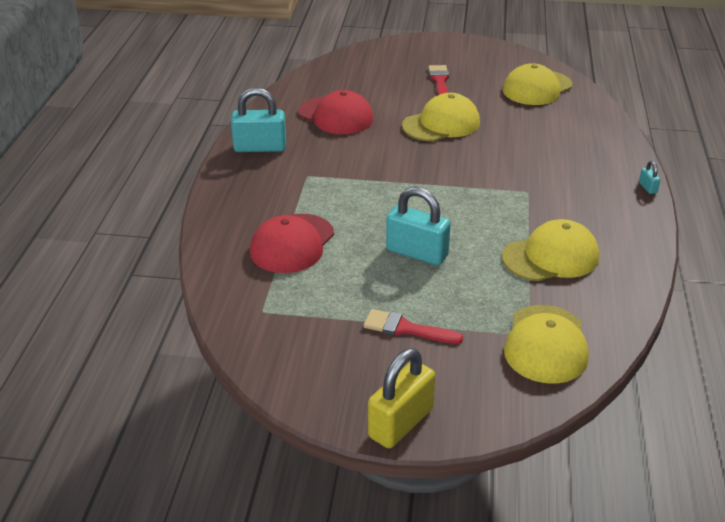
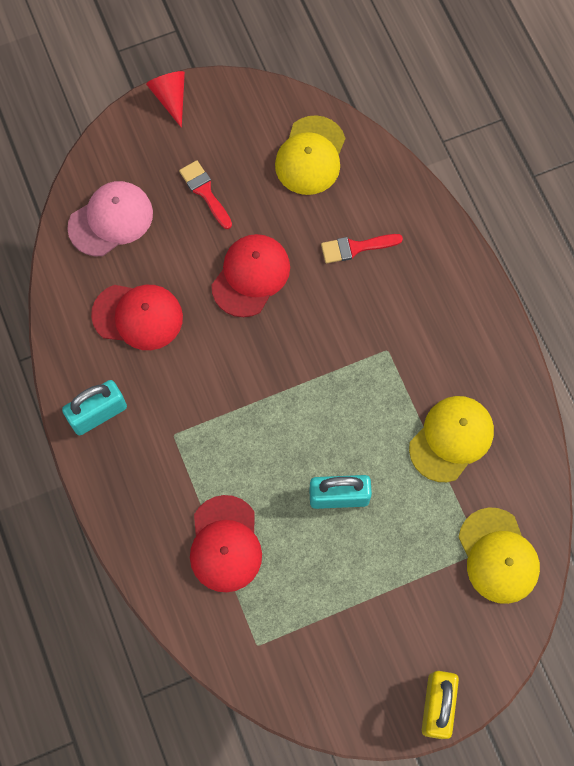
camera: 30 degrees left, 35 degrees up
(358, 73) = (111, 220): none -> pink cap
(406, 328) = (383, 599): red brush -> red brush (356, 247)
(441, 124) = (251, 276): yellow cap -> red cap
(450, 40) = (171, 98): none -> red cone
(647, 188) = (488, 286): turquoise padlock -> none

